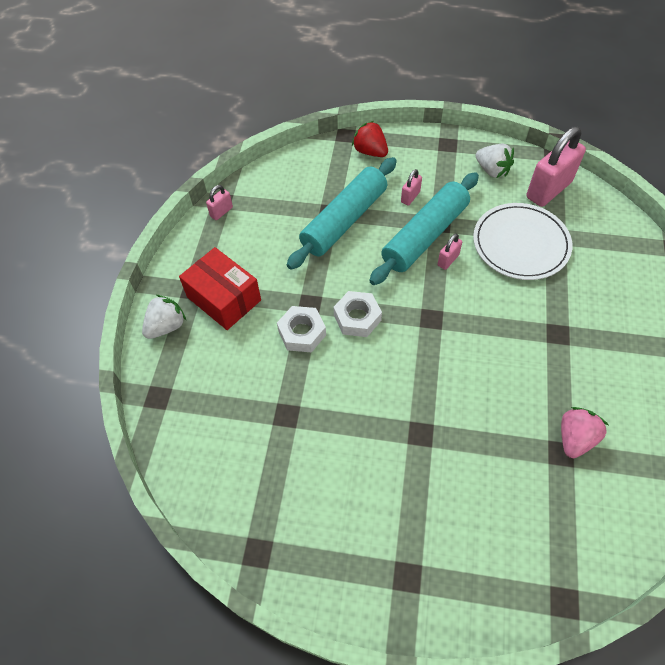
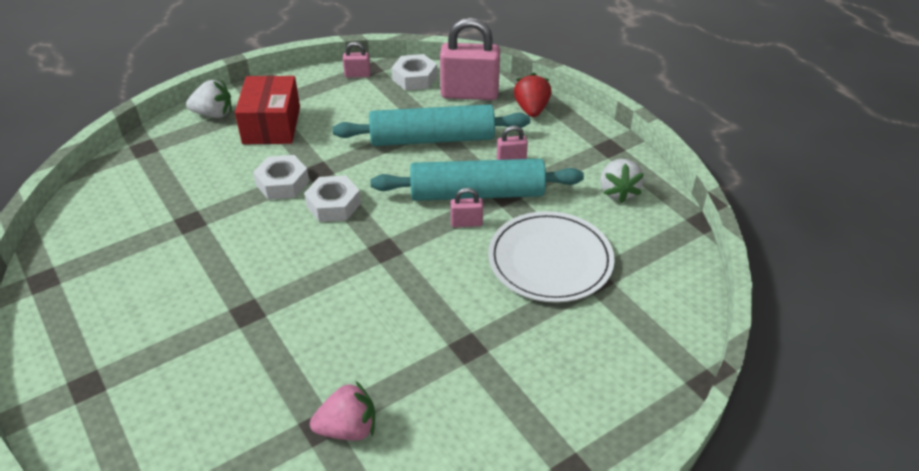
camera: 45 degrees right, 15 degrees down
(264, 184) = (414, 78): none -> white nut
(548, 190) = (649, 242): pink padlock -> pink padlock (469, 94)

